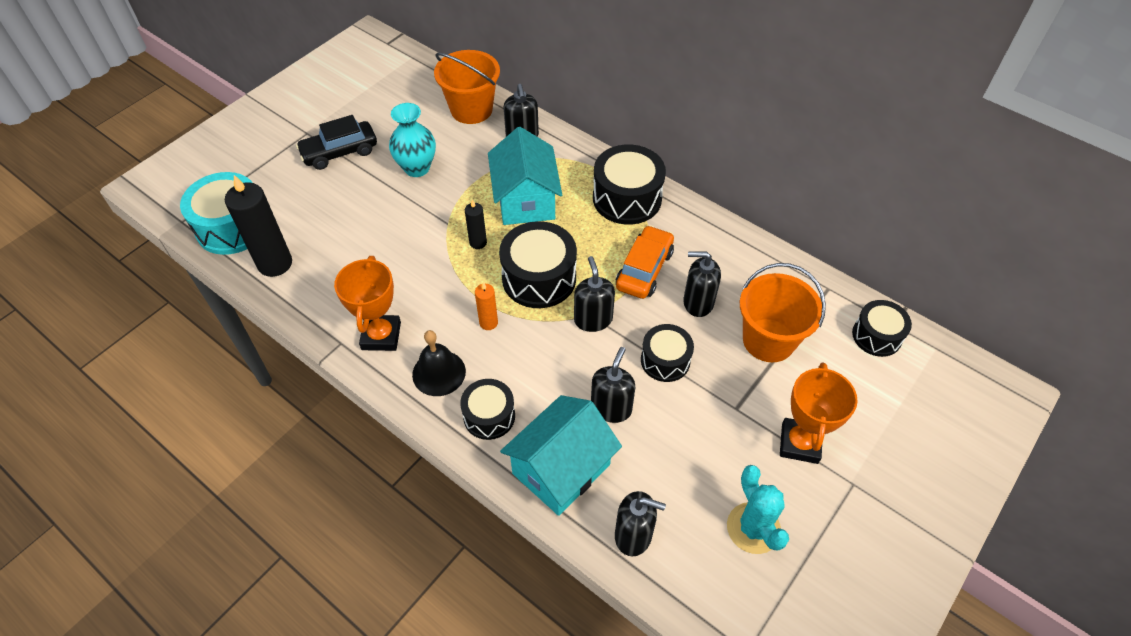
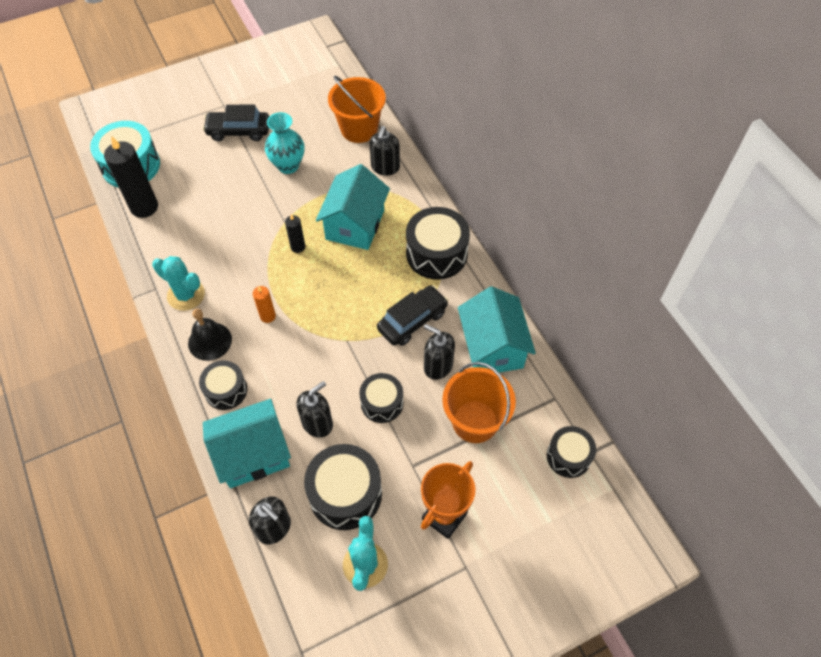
camera: 25 degrees right, 5 degrees up
(381, 336) = (186, 295): orange trophy -> turquoise cactus
(539, 278) = (326, 295): black drum -> black drum (345, 494)
(593, 319) = (347, 346): black soap dispenser -> none
(644, 269) = (412, 320): orange car -> black car
(739, 264) = (492, 347): none -> turquoise house

